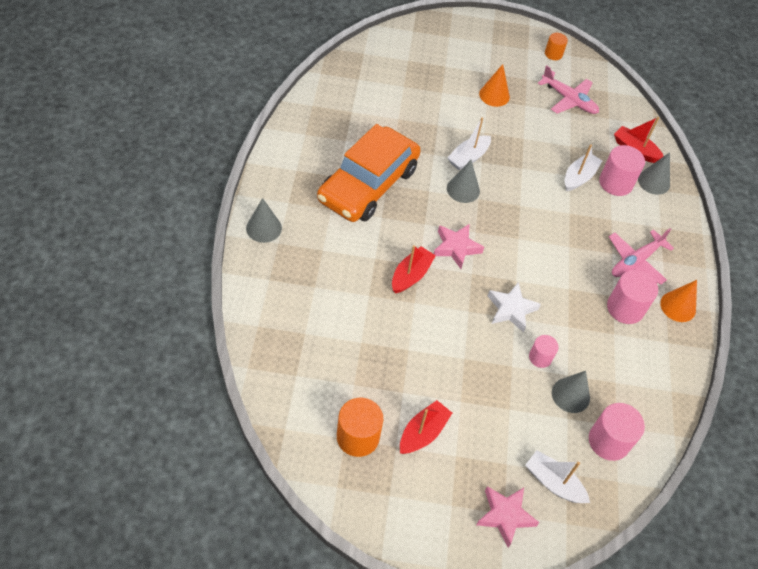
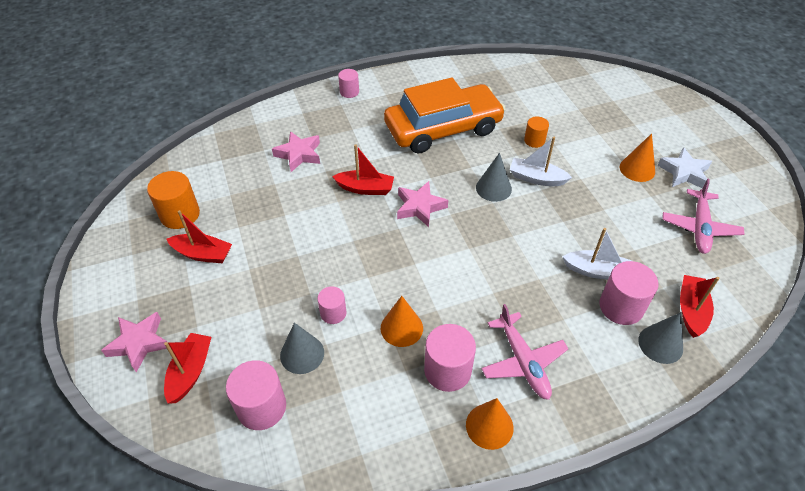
camera: 70 degrees right, 5 degrees down
(264, 228) = (349, 92): grey cone -> pink cylinder
(332, 307) = (299, 154): none -> pink star
(368, 184) = (443, 128): orange car -> orange car turned 150 degrees clockwise
(511, 309) = (376, 271): white star -> white star (684, 172)
(553, 54) = (751, 193): orange cylinder -> orange cylinder (534, 140)
(553, 483) = (190, 372): white boat -> red boat
(575, 318) = (401, 328): none -> orange cone
(636, 261) = (522, 361): pink plane -> pink plane turned 135 degrees counterclockwise

